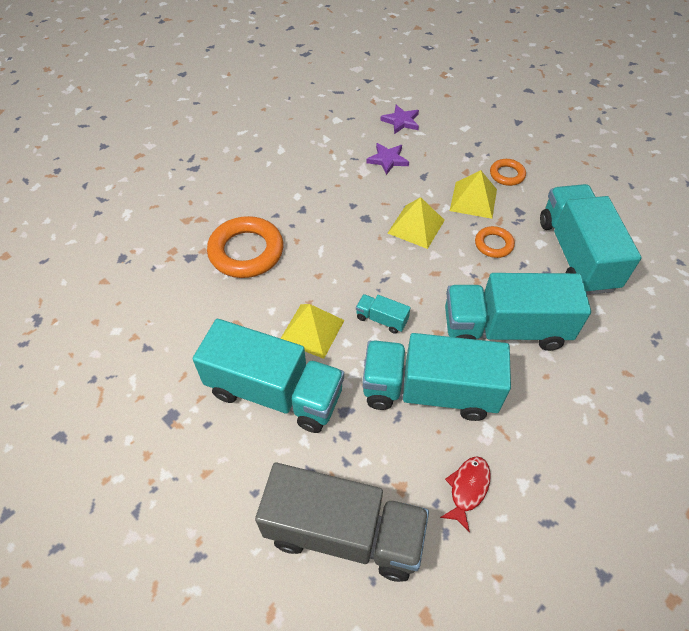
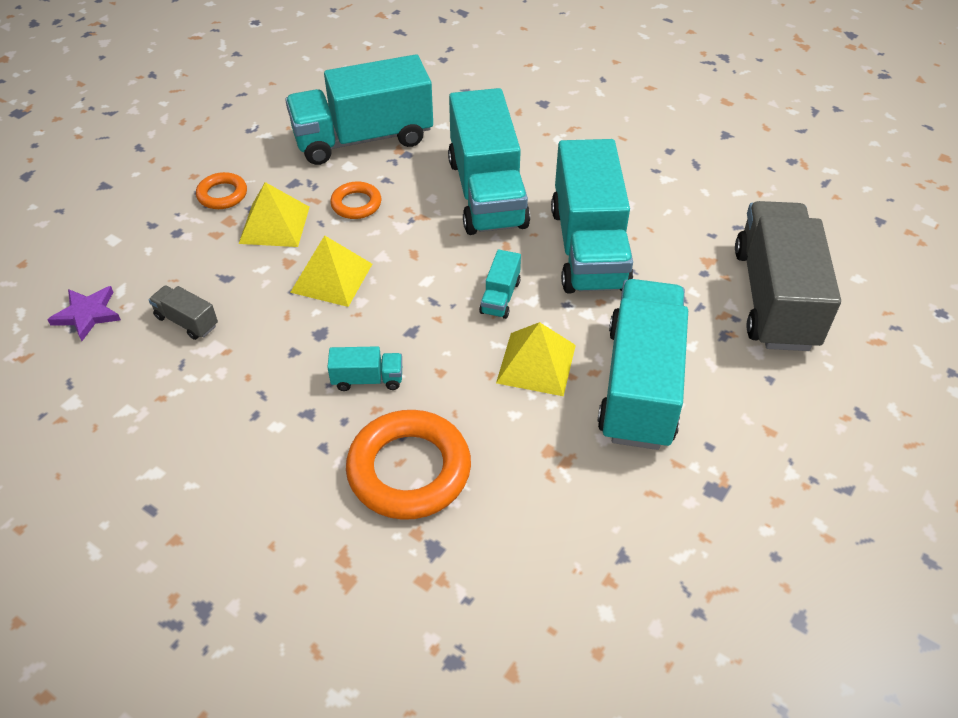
camera: 100 degrees left, 5 degrees down
(321, 238) = (367, 379): none -> turquoise truck
(387, 160) = (187, 321): purple star -> grey truck
(467, 489) = (687, 214): red fish -> none

